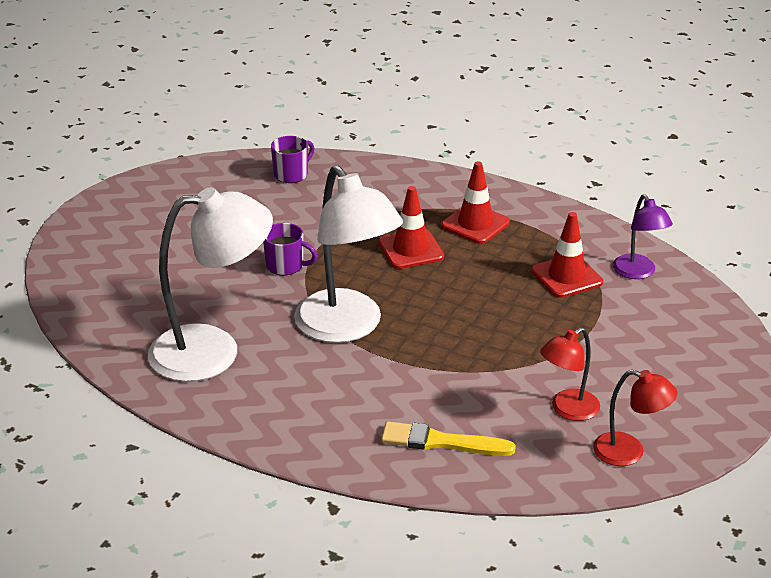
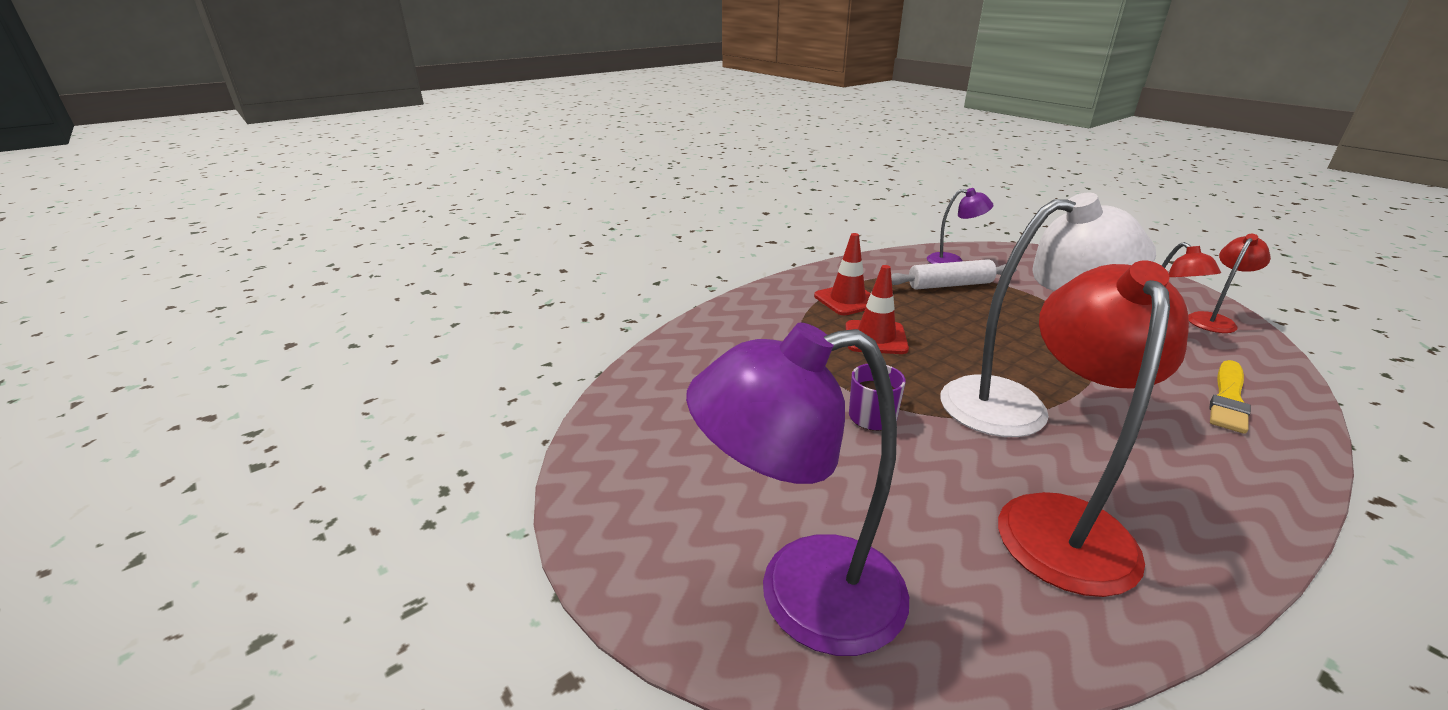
camera: 65 degrees left, 5 degrees down
(101, 268) = (801, 595): none -> purple lamp
(213, 351) = (1060, 520): white lamp -> red lamp
(292, 174) = (678, 369): purple mug -> none
(566, 276) = (950, 285): red traffic cone -> white rolling pin

